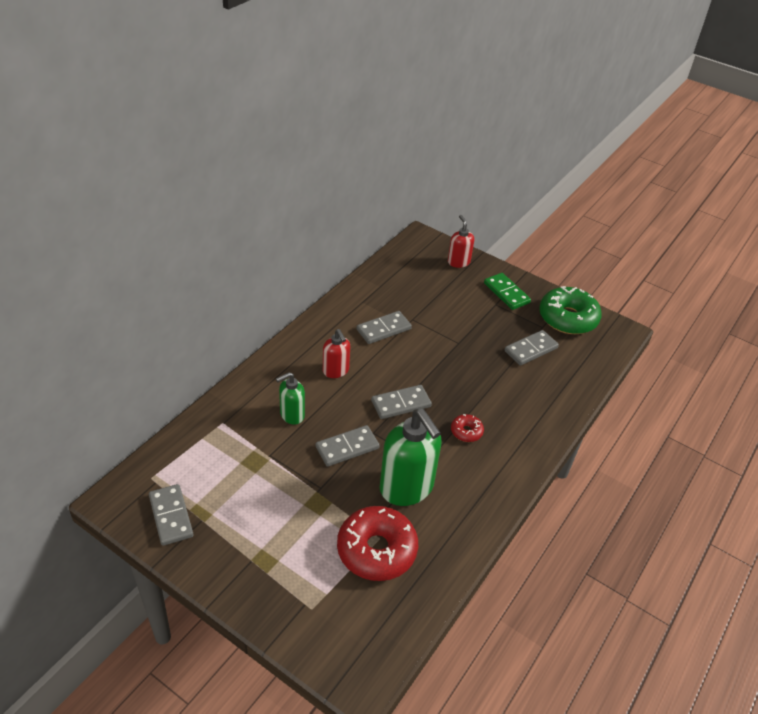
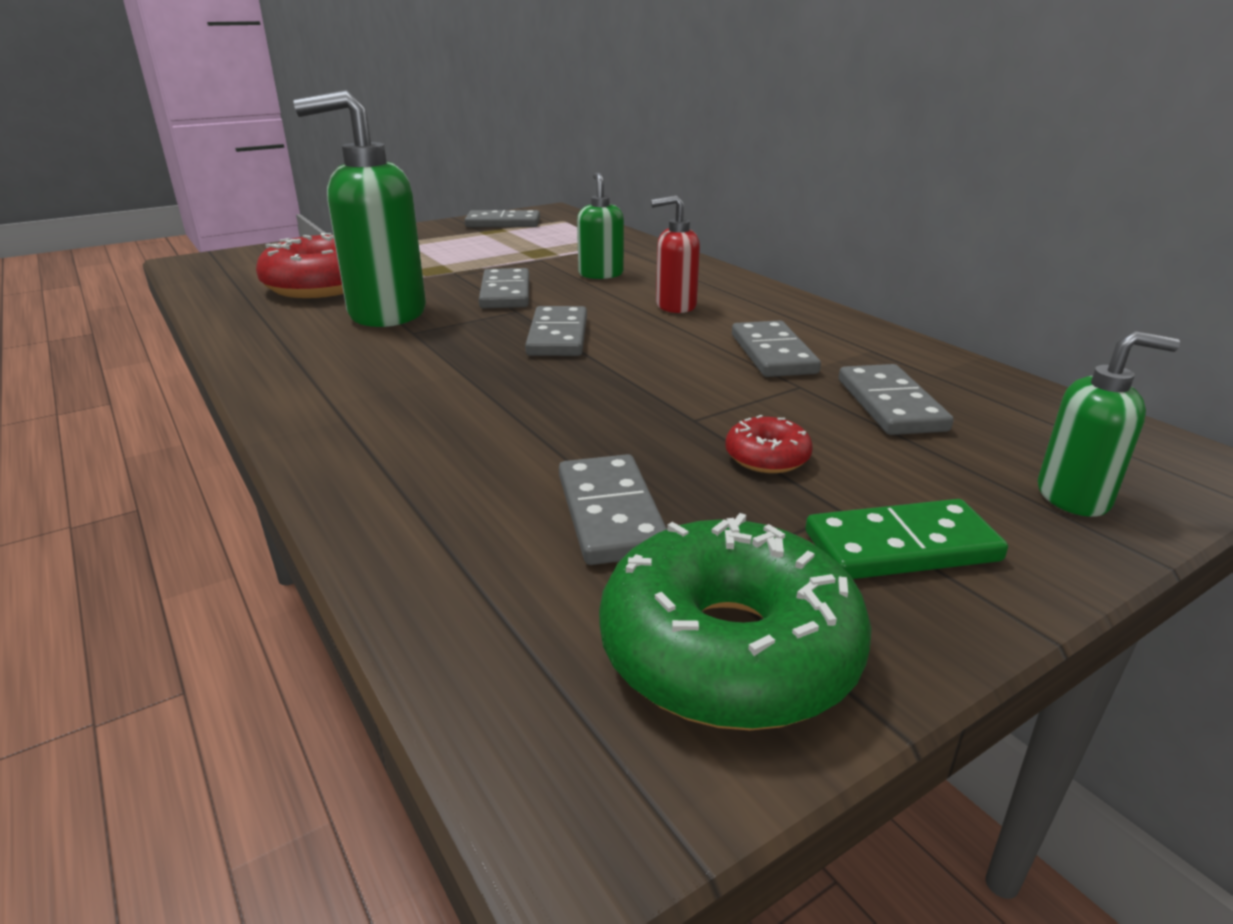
camera: 115 degrees right, 15 degrees down
(416, 296) = (890, 405): none -> grey domino
(458, 262) = (1074, 497): red soap dispenser -> green soap dispenser
(466, 432) = (435, 373): red donut -> red donut (767, 457)

